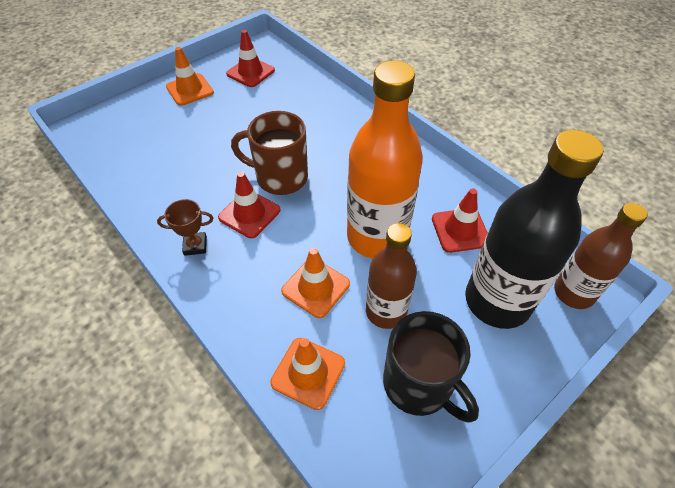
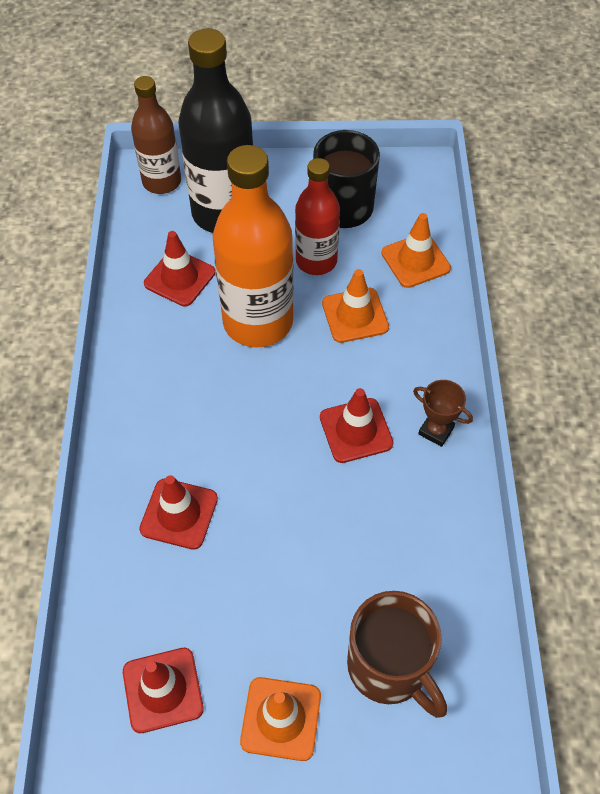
camera: 140 degrees left, 5 degrees up
(280, 177) = (287, 455): brown mug -> brown mug (389, 667)
(310, 123) = (179, 514): none -> red traffic cone
(386, 311) = (316, 261): brown bottle -> red bottle

